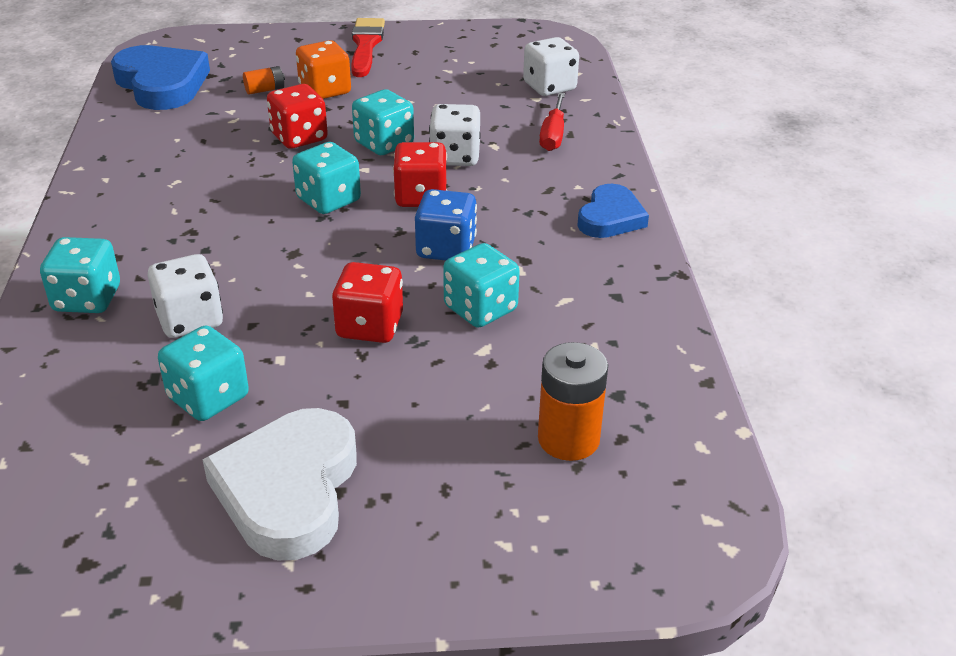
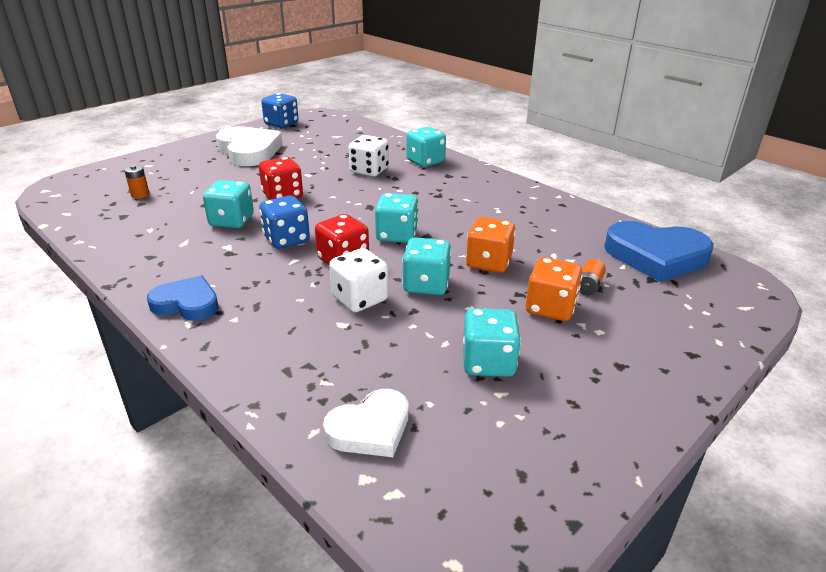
camera: 140 degrees right, 5 degrees down
(100, 584) = (281, 124): none -> blue dice
(208, 397) = (318, 157): turquoise dice -> turquoise dice (488, 362)
(299, 137) = (488, 262): red dice -> orange dice
(366, 45) = (626, 381): red brush -> none
(549, 87) = (370, 428): white dice -> white heart
(553, 135) = (302, 360): red screwdriver -> none
(568, 439) = (140, 195): orange battery -> orange battery, size x0.54
(610, 217) = (187, 303): blue heart -> blue heart turned 120 degrees clockwise

